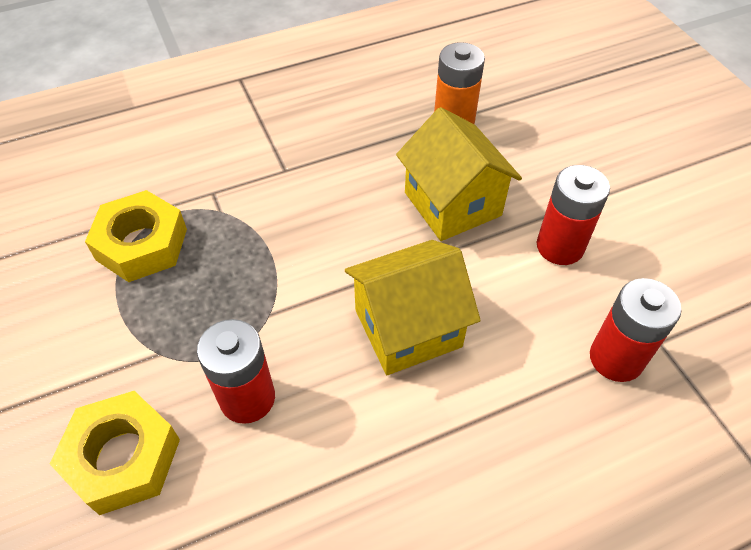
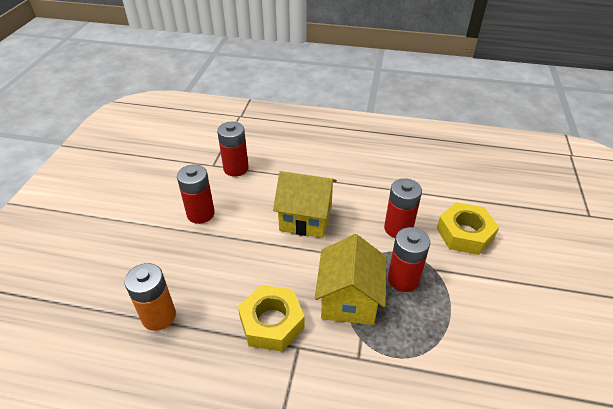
camera: 145 degrees left, 10 degrees down
(142, 244) = (424, 342): yellow nut -> yellow nut (272, 322)
(200, 310) = (403, 279): none -> red battery
(452, 204) = (223, 262): yellow house -> yellow house (349, 300)

